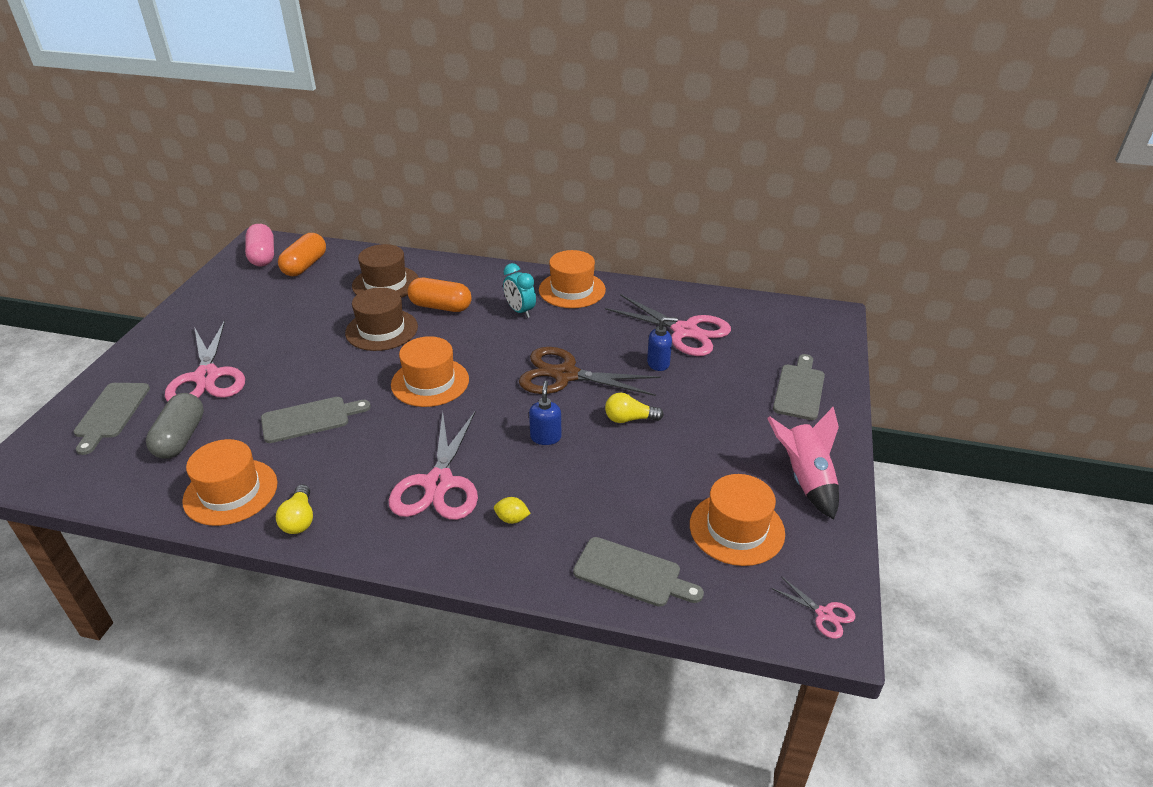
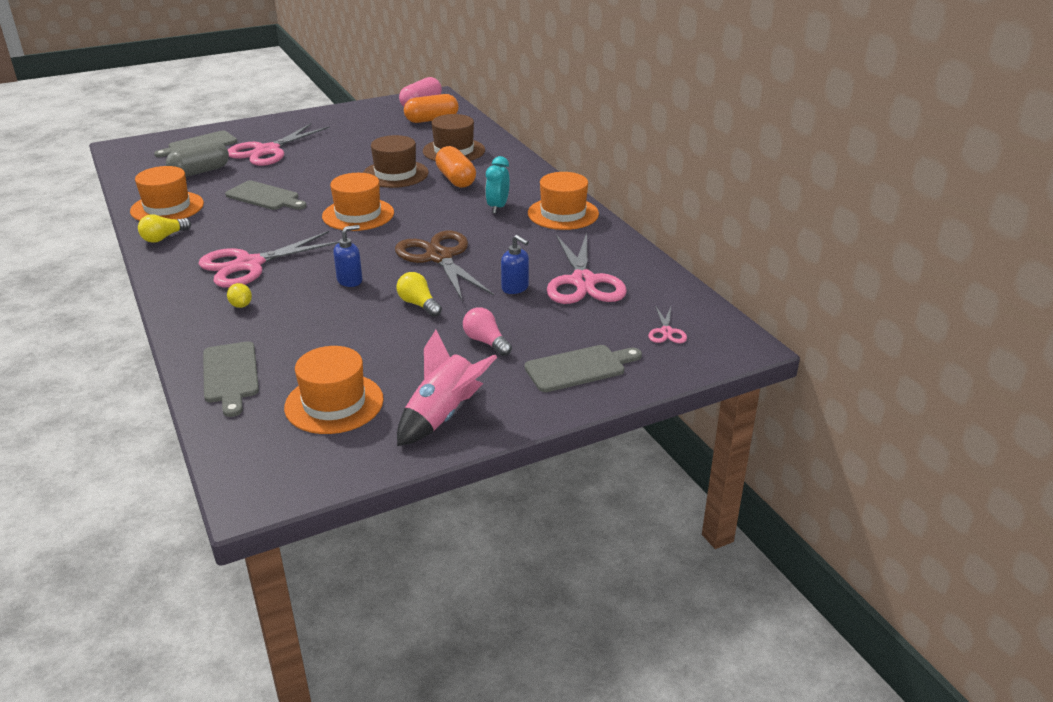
camera: 50 degrees right, 5 degrees down
(722, 413) = (486, 342): none -> pink light bulb
(824, 614) = (269, 484): pink scissors -> pink scissors (666, 332)

